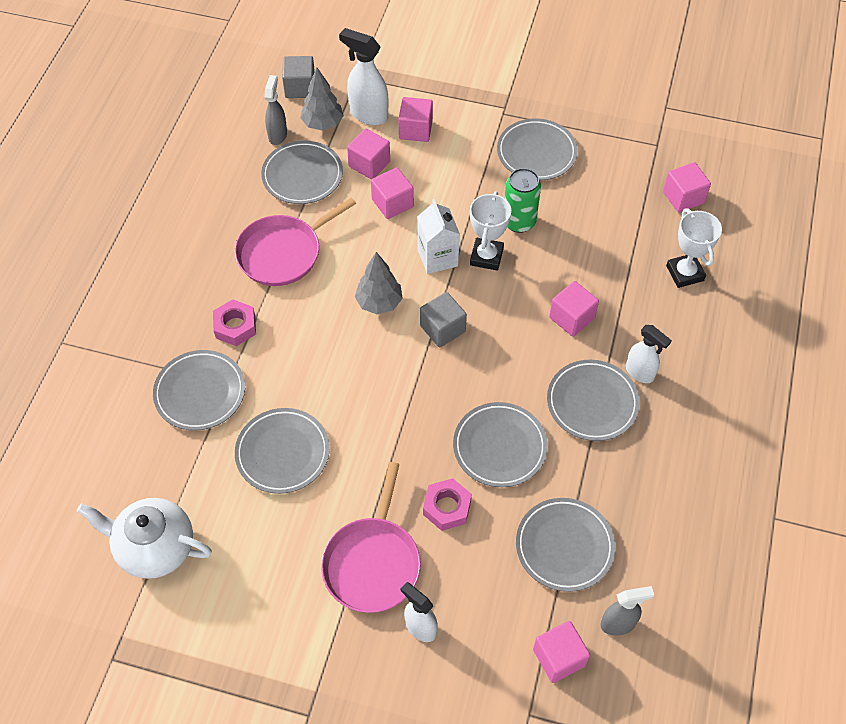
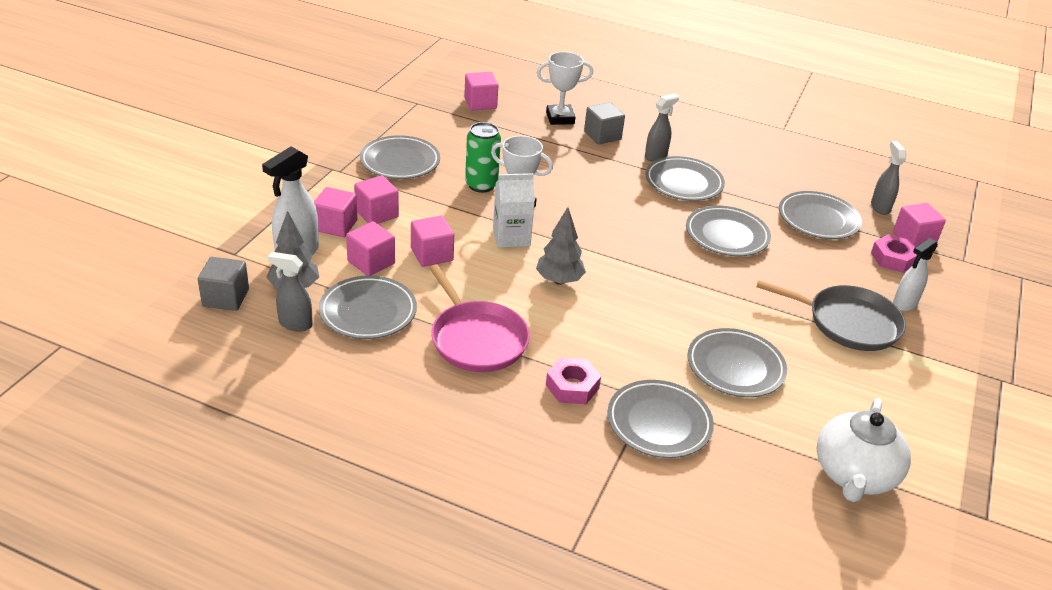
camera: 85 degrees left, 20 degrees down
(373, 563) = (848, 323): pink pan -> grey pan
(442, 329) = (597, 247): grey cube -> grey cube (602, 135)
(447, 507) = (788, 273): pink nut -> pink nut (893, 258)
(571, 318) = (596, 177): pink cube -> pink cube (376, 214)
(640, 373) = (656, 156): white spray bottle -> grey spray bottle

